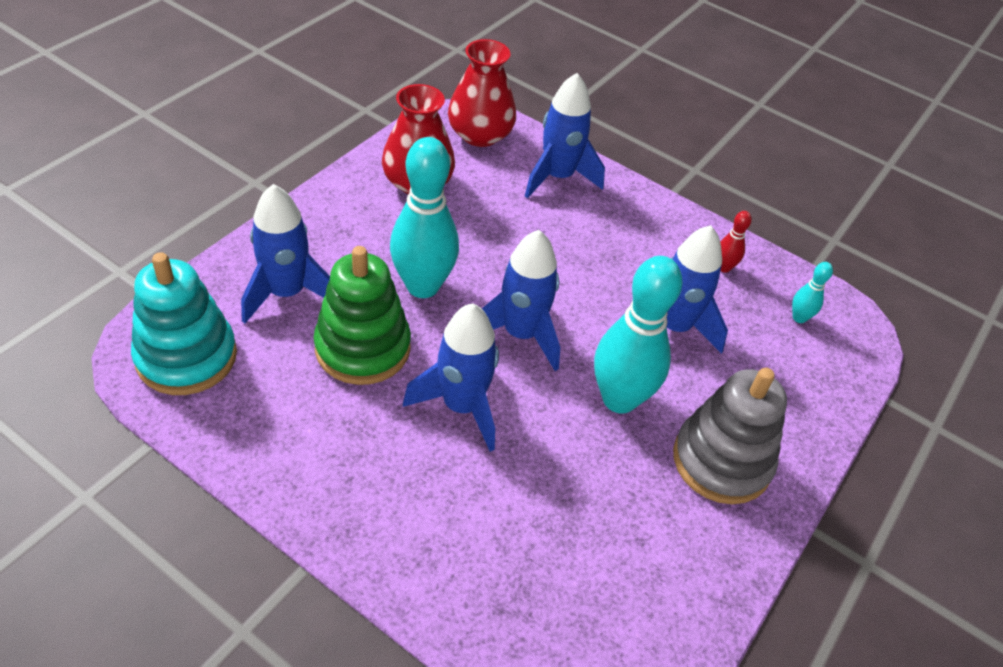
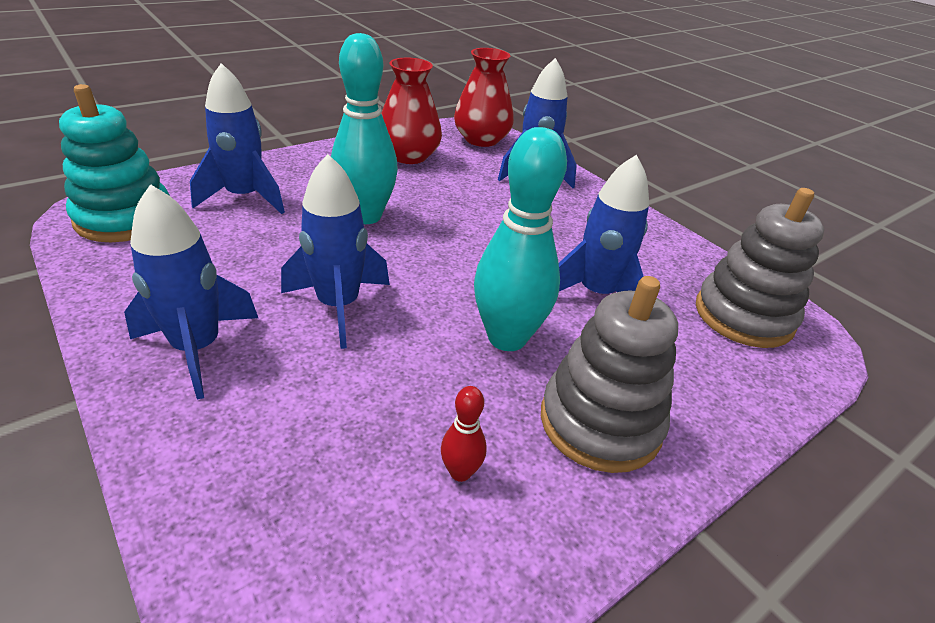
camera: 20 degrees right, 10 degrees down
(363, 348) = (279, 244): green stacking toy -> none
(521, 334) = (434, 266): blue rocket -> blue rocket (197, 348)
(723, 267) = (671, 261): red bowling pin -> red bowling pin (460, 472)
(799, 318) = (743, 316): turquoise bowling pin -> grey stacking toy

